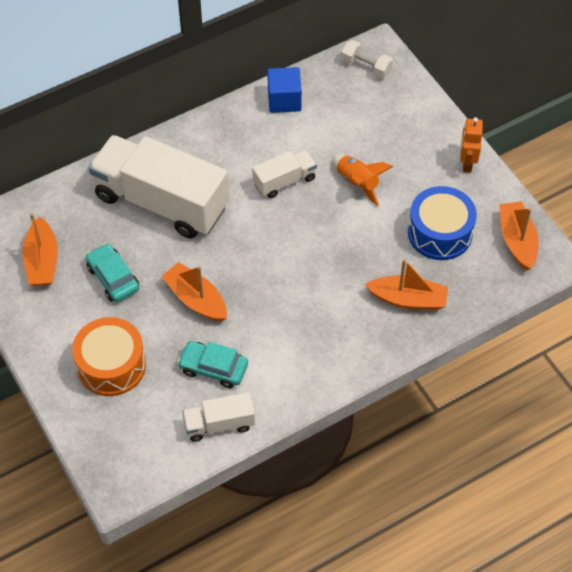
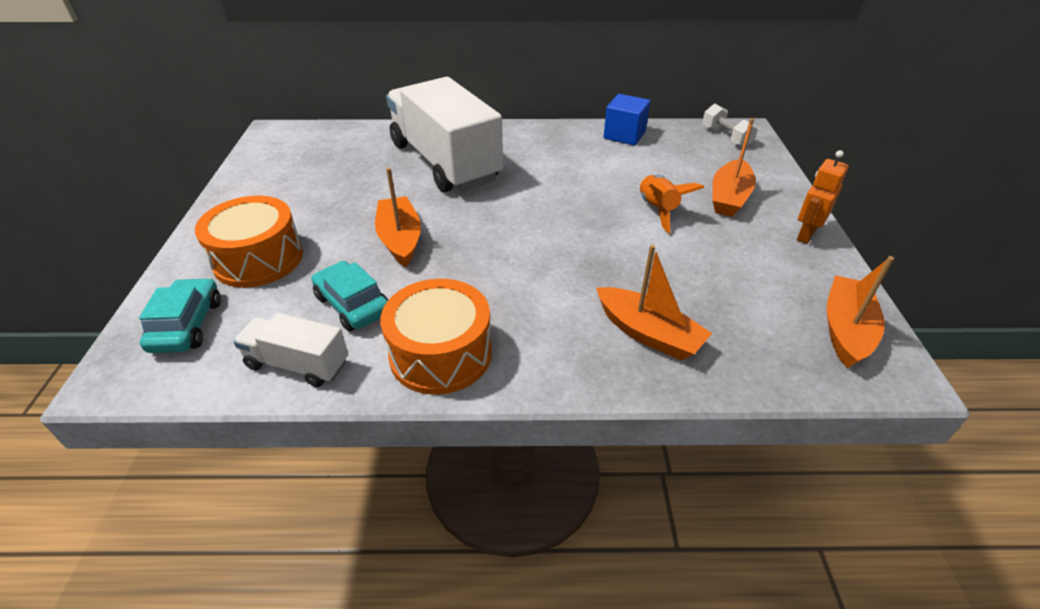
camera: 30 degrees right, 15 degrees down
(42, 261) = (299, 164): orange boat -> orange boat (729, 197)
(113, 278) = (342, 196): turquoise car -> turquoise car (187, 325)
(284, 181) = (578, 185): white truck -> none
(297, 374) = (440, 354): none -> orange drum
(440, 233) = (734, 284): blue drum -> none

